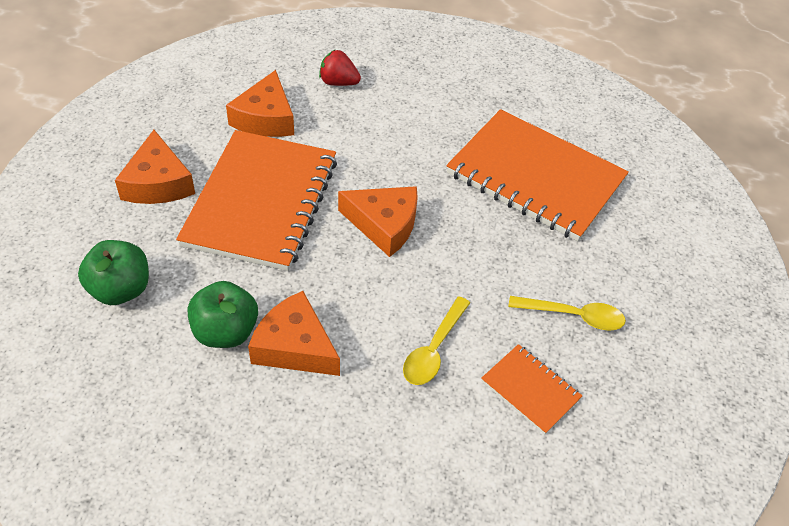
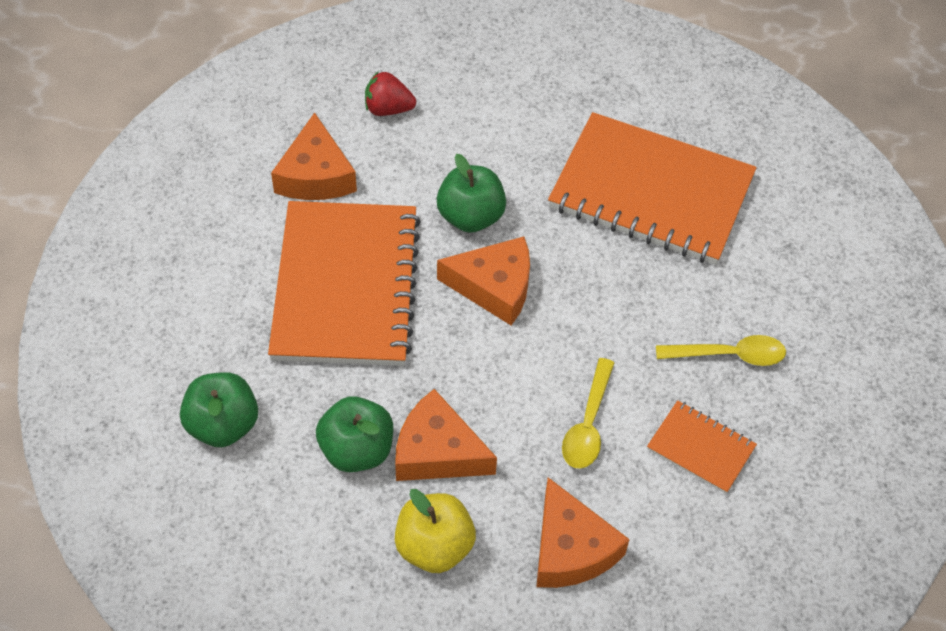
camera: 10 degrees left, 5 degrees up
(158, 183) = (217, 285): orange cheese -> orange cheese (571, 548)
(266, 427) = (434, 547): none -> yellow apple
(380, 169) = (470, 217): none -> green apple

